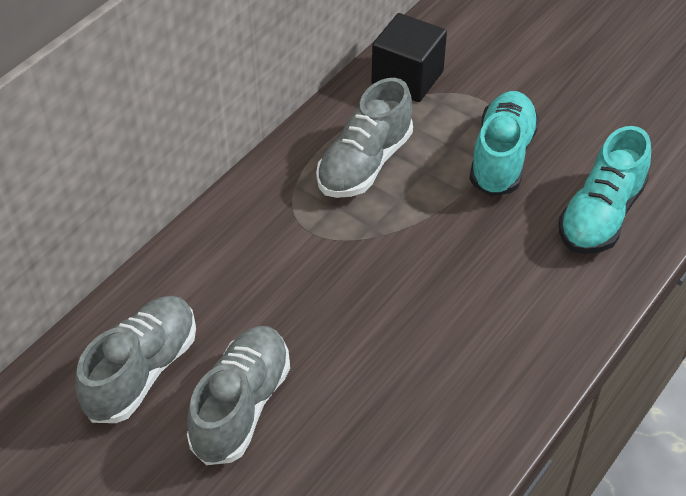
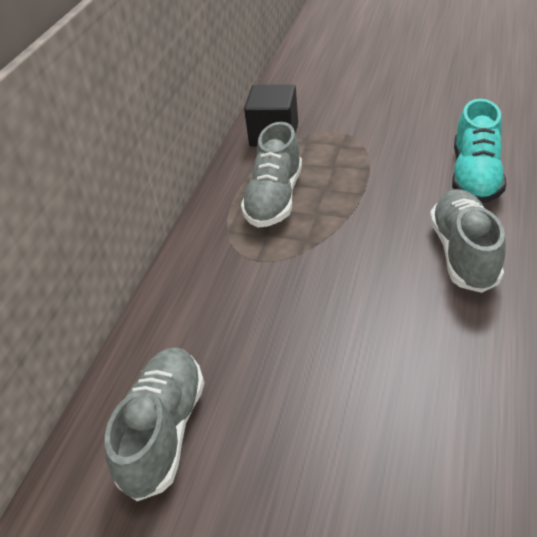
camera: 15 degrees left, 5 degrees down
(241, 406) = (275, 428): grey shoe -> grey shoe (463, 253)
(502, 157) = (376, 162): turquoise shoe -> none

